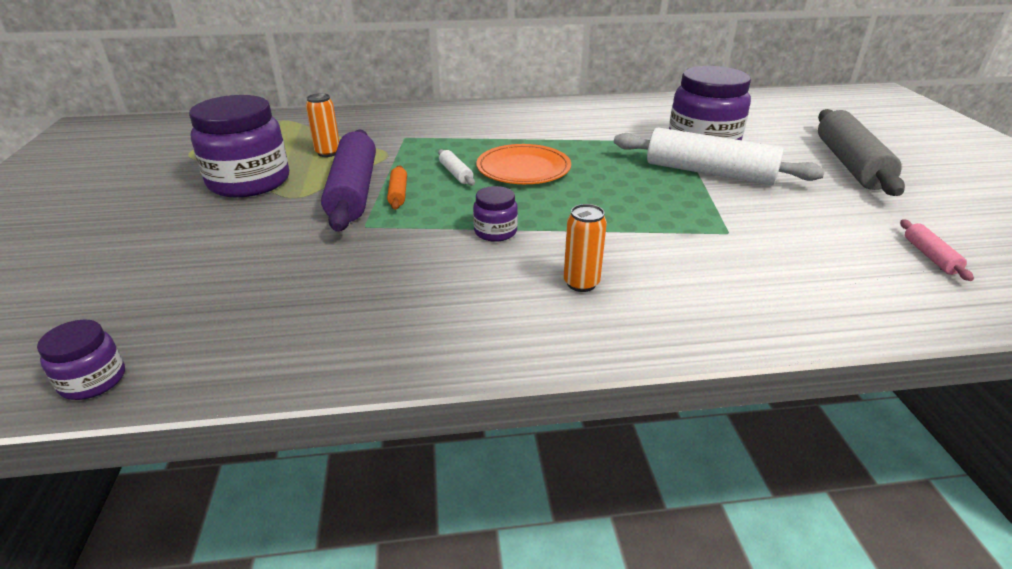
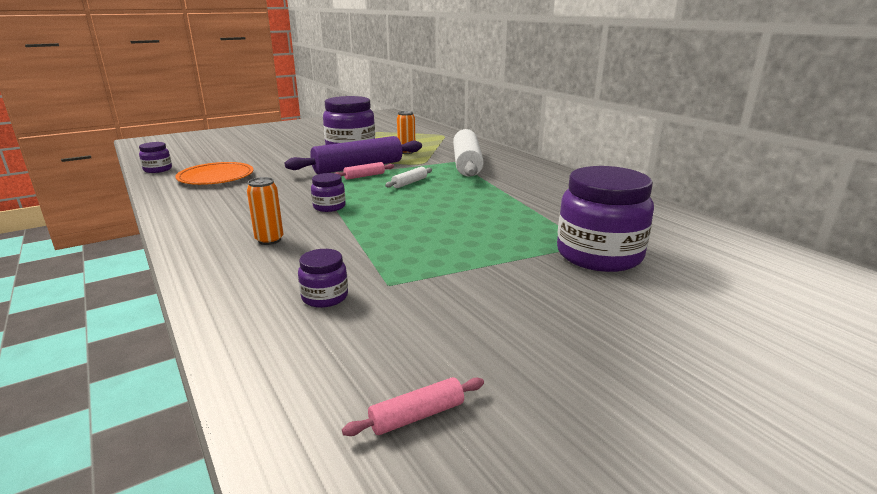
camera: 65 degrees right, 10 degrees down
(398, 193) = (364, 176): orange rolling pin -> pink rolling pin
(523, 168) = (441, 198): orange plate -> orange plate (216, 177)
(709, 173) = (520, 265): white rolling pin -> white rolling pin (466, 164)
(746, 267) = (325, 297): none -> purple jar
(850, 164) = (673, 353): grey rolling pin -> none

